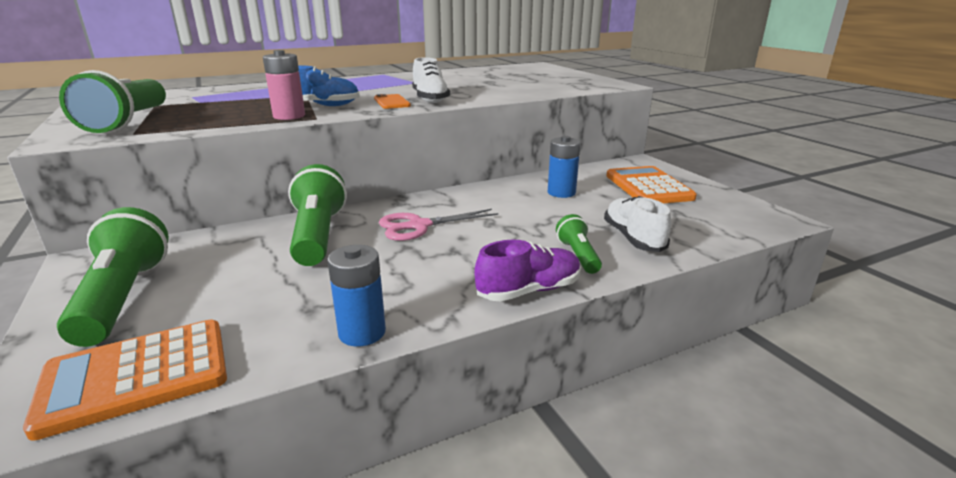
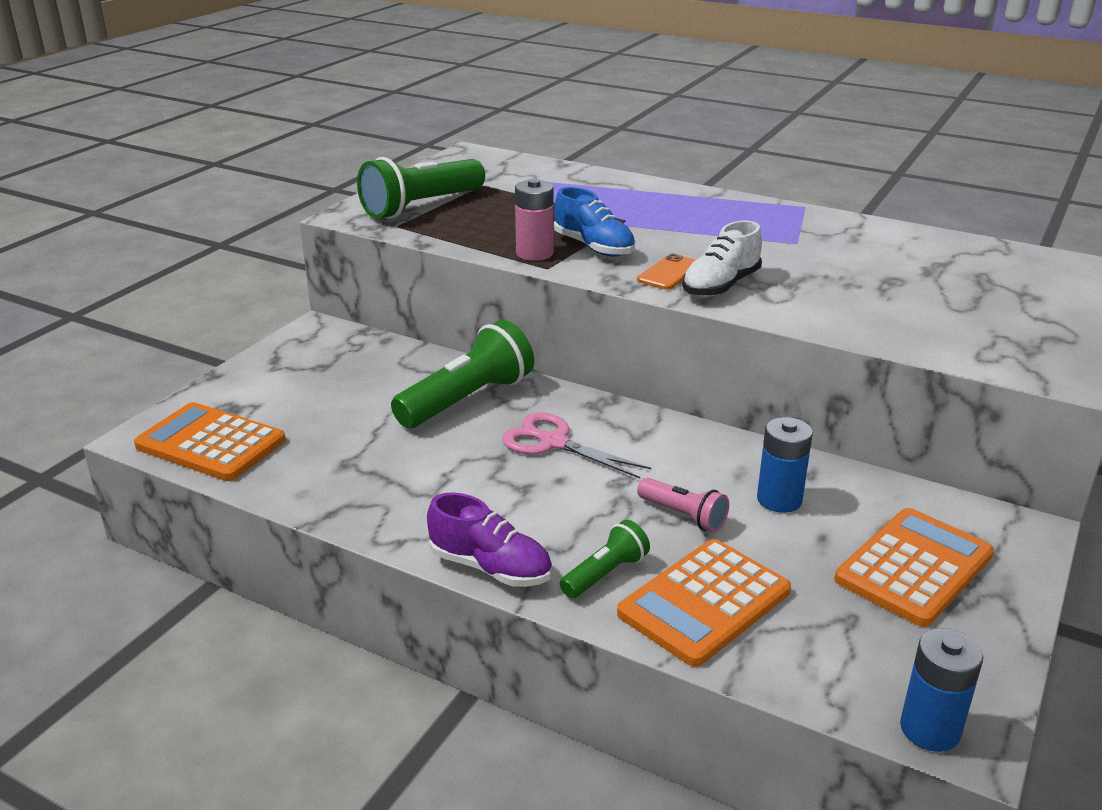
camera: 55 degrees right, 5 degrees up
(123, 297) = (286, 378): green flashlight -> none
(362, 332) = (336, 506): blue battery -> blue battery (930, 729)
(546, 217) = (683, 516): none -> pink flashlight
(633, 238) = (704, 602): white shoe -> orange calculator

